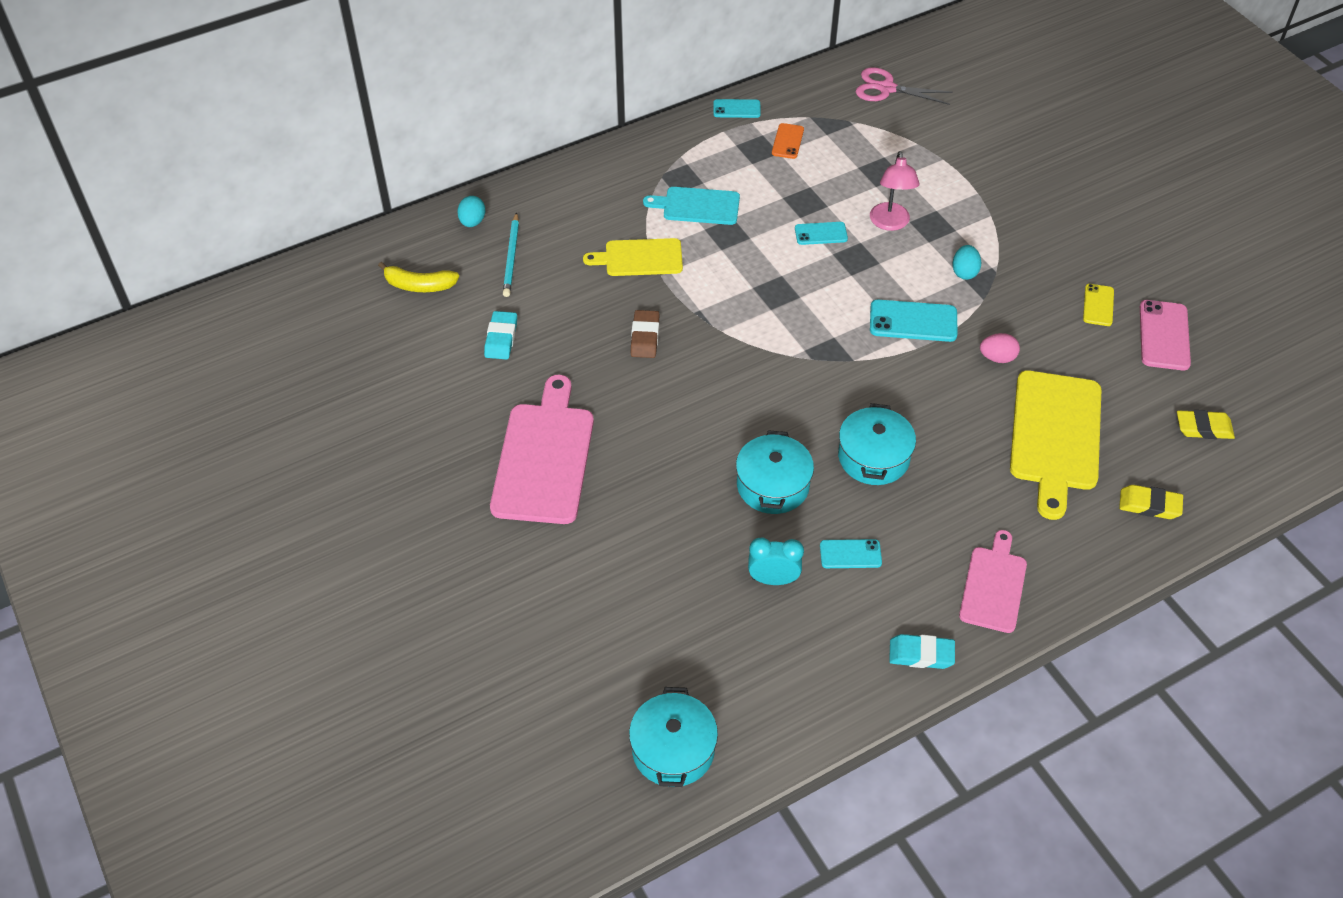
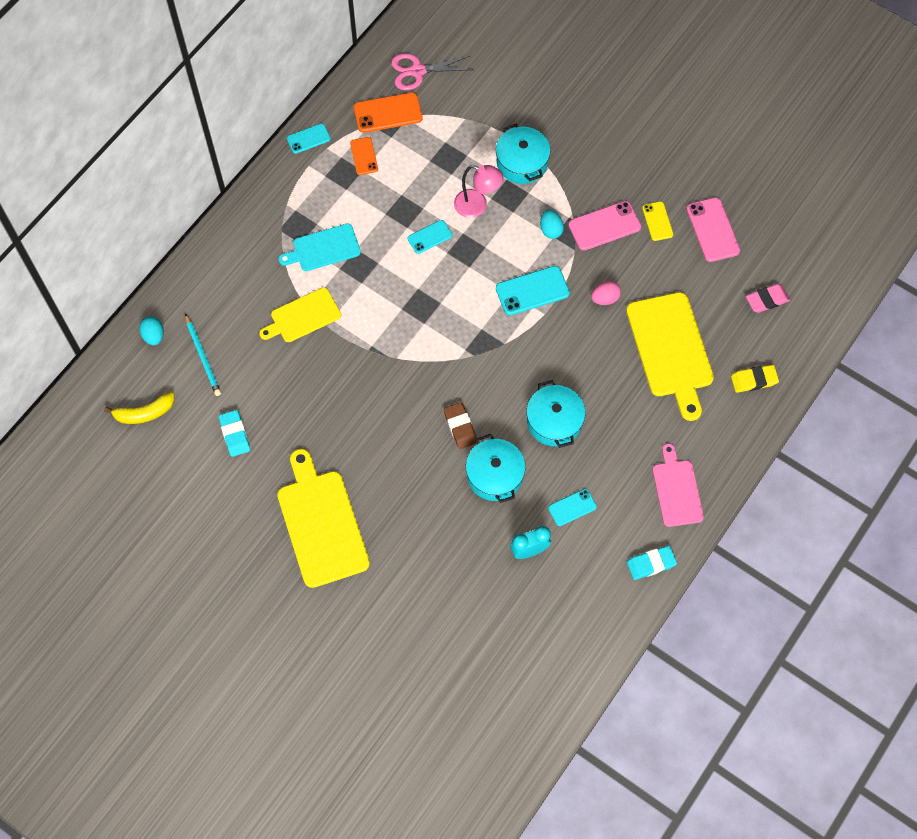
camera: 25 degrees left, 15 degrees up
(544, 458) = (321, 524): pink cutting board -> yellow cutting board
(645, 337) = (343, 387): brown eraser -> brown eraser (460, 427)
(673, 750) = (522, 707): turquoise pot -> turquoise pot (522, 162)
(834, 113) = (388, 113): none -> orange phone
(890, 223) = (477, 206): pink lamp -> pink lamp turned 45 degrees counterclockwise
(1031, 289) = (604, 226): none -> pink phone
(1203, 428) = (767, 300): yellow eraser -> pink eraser

